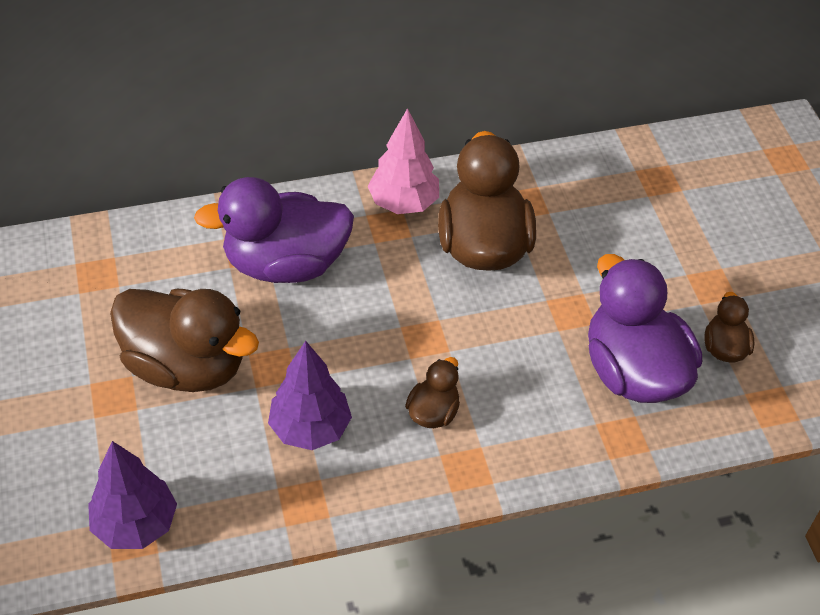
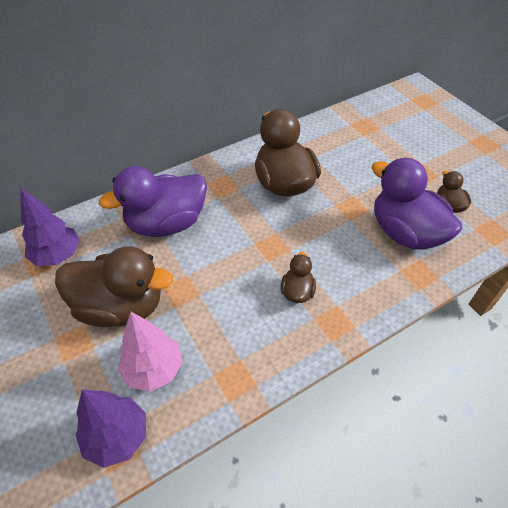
camera: 15 degrees left, 0 degrees up
(310, 429) = (221, 326): purple tree -> purple tree (57, 256)
(403, 203) = (227, 171): pink tree -> pink tree (154, 369)

